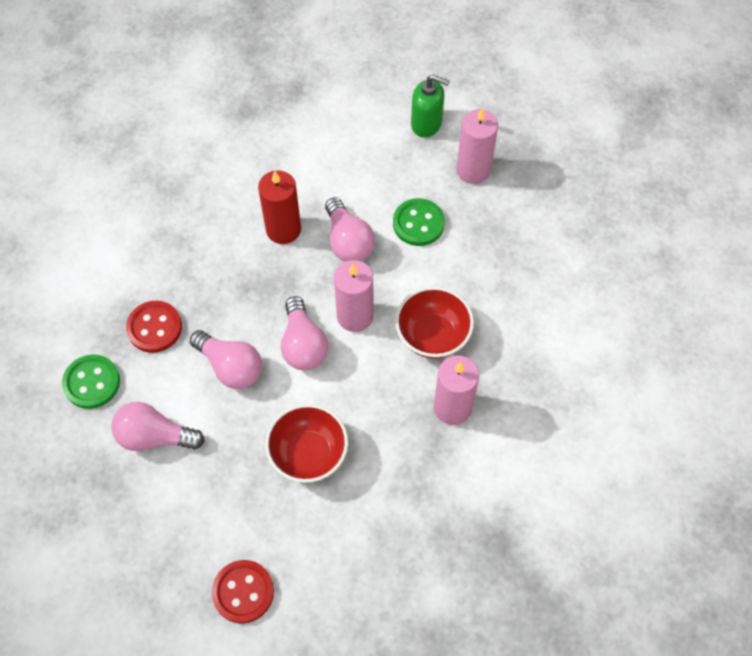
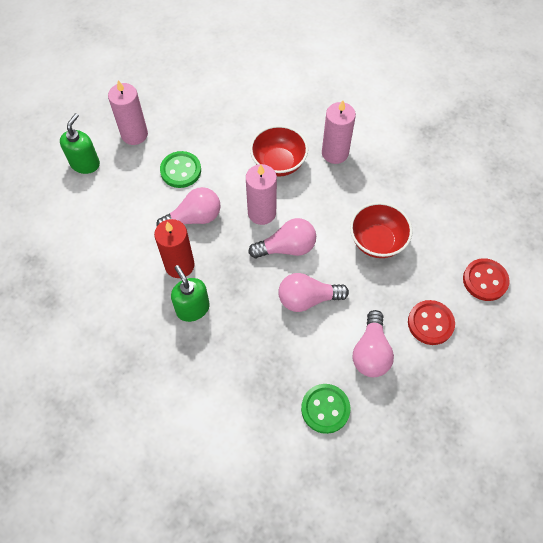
camera: 90 degrees left, 0 degrees up
(154, 328) = (272, 361): red button -> red button (430, 323)
(227, 245) = (192, 308): none -> green soap dispenser
(231, 367) = (307, 299): pink light bulb -> pink light bulb turned 135 degrees counterclockwise

